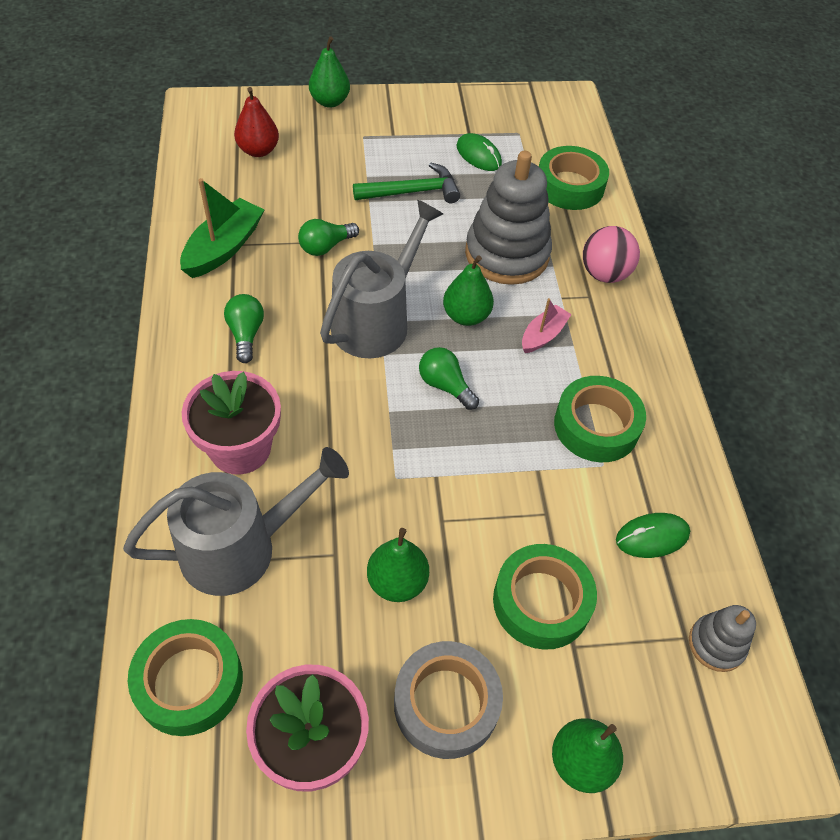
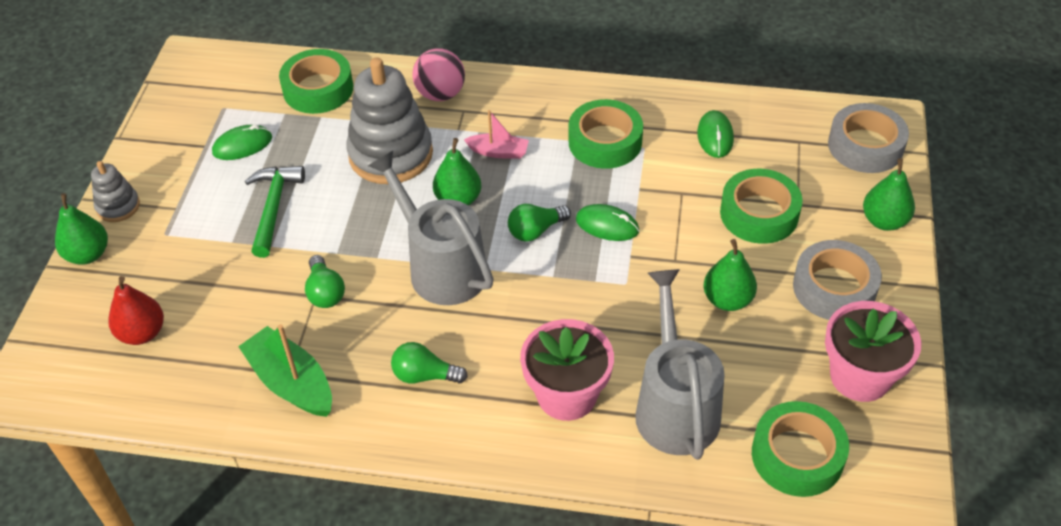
camera: 70 degrees left, 5 degrees down
(472, 447) = (607, 225): none -> green mouse
(543, 335) = (498, 152): pink boat -> pink boat turned 135 degrees clockwise
(713, 726) = (865, 146): none -> grey tape
(716, 644) = (806, 127): grey stacking toy -> grey stacking toy (118, 206)

